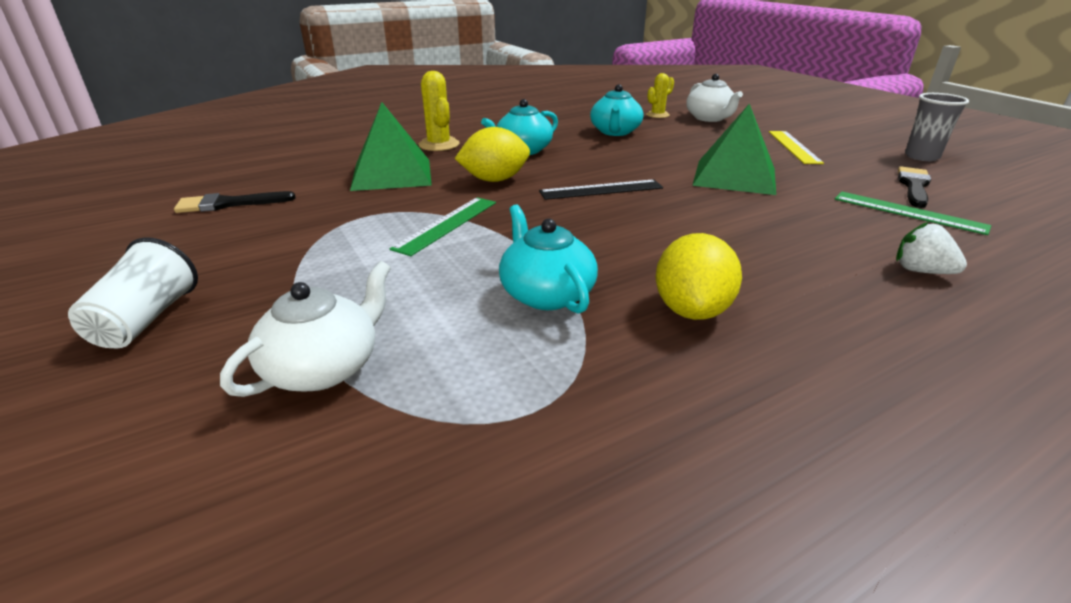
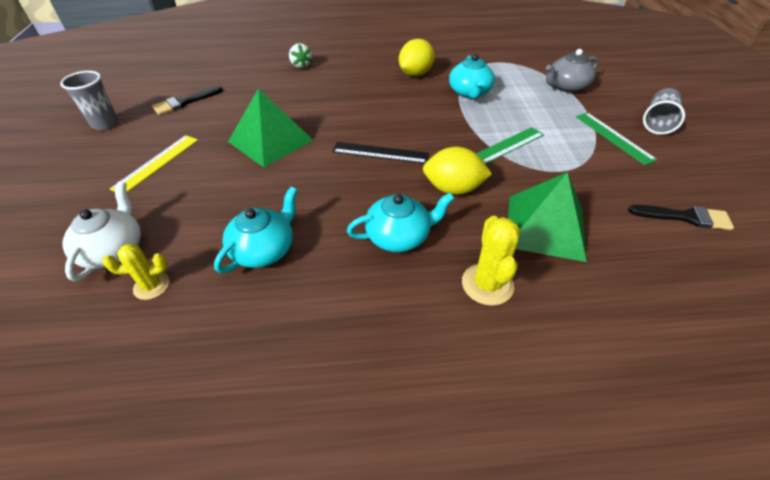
camera: 155 degrees left, 15 degrees up
(146, 320) = (657, 122): white cup -> grey cup
(324, 367) = (566, 87): white teapot -> grey teapot
(908, 212) = (235, 88): green ruler -> green ruler (613, 137)

